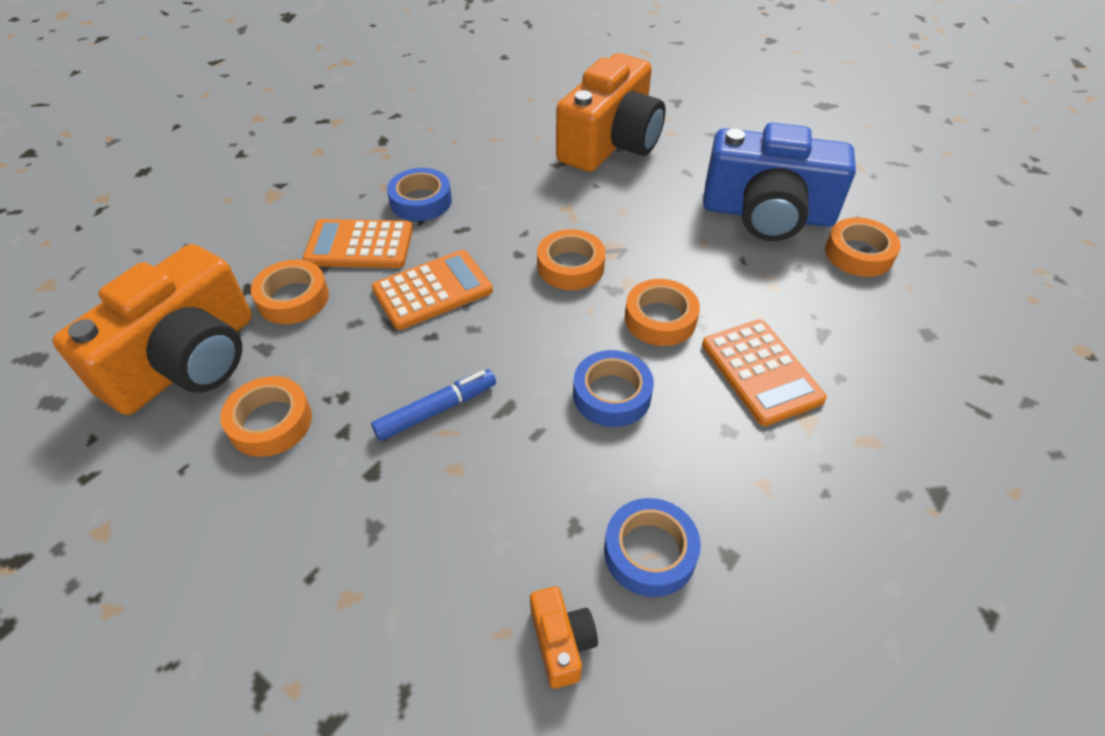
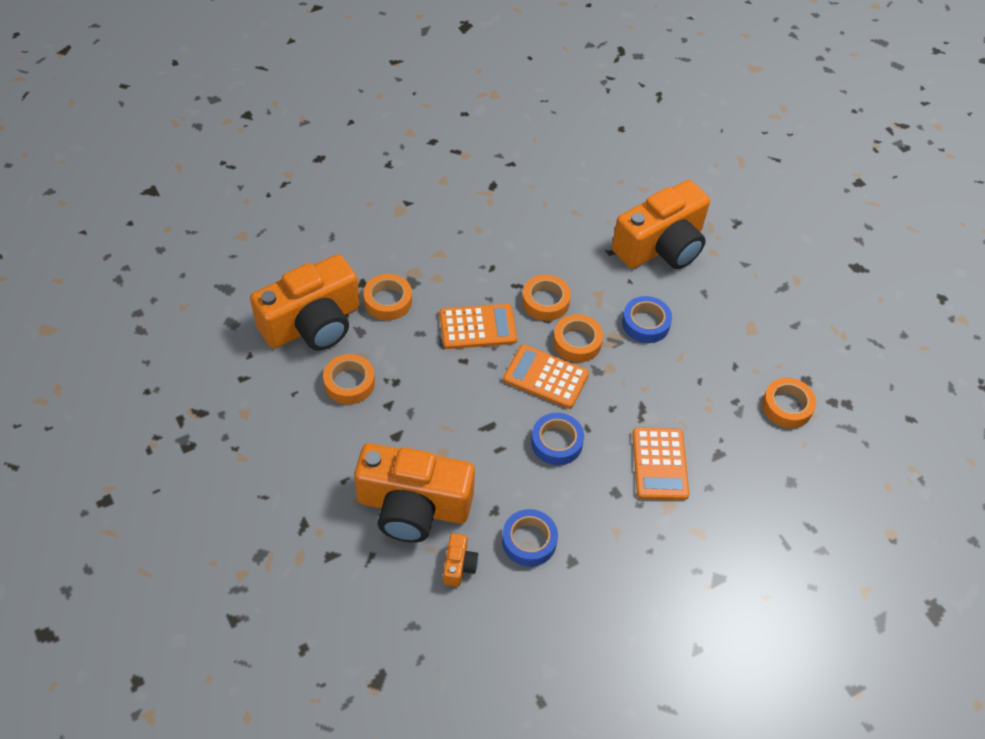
camera: 20 degrees right, 5 degrees up
(359, 245) = (443, 274): orange calculator -> orange calculator (546, 377)
(421, 201) = (498, 251): blue tape -> blue tape (645, 323)
(436, 410) = (447, 412): blue marker -> none
(443, 572) = (413, 506): none -> orange camera
(660, 319) = (616, 403): orange tape -> orange tape (545, 301)
(767, 214) = (742, 350): blue camera -> none

